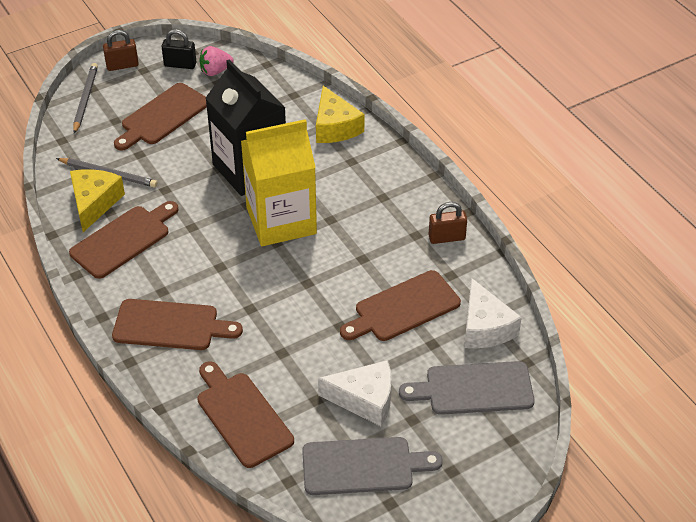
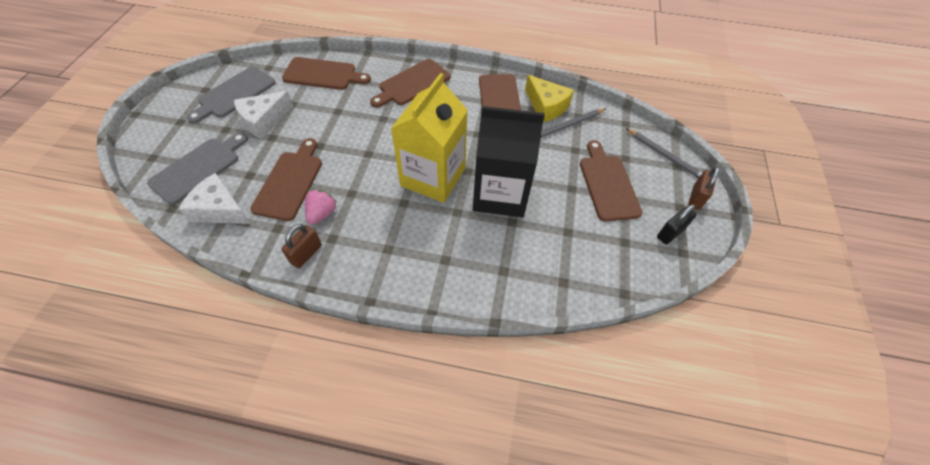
camera: 130 degrees right, 10 degrees up
(215, 71) = (642, 250): pink strawberry -> pink strawberry (322, 213)
(335, 127) = (495, 280): yellow cheese -> none

